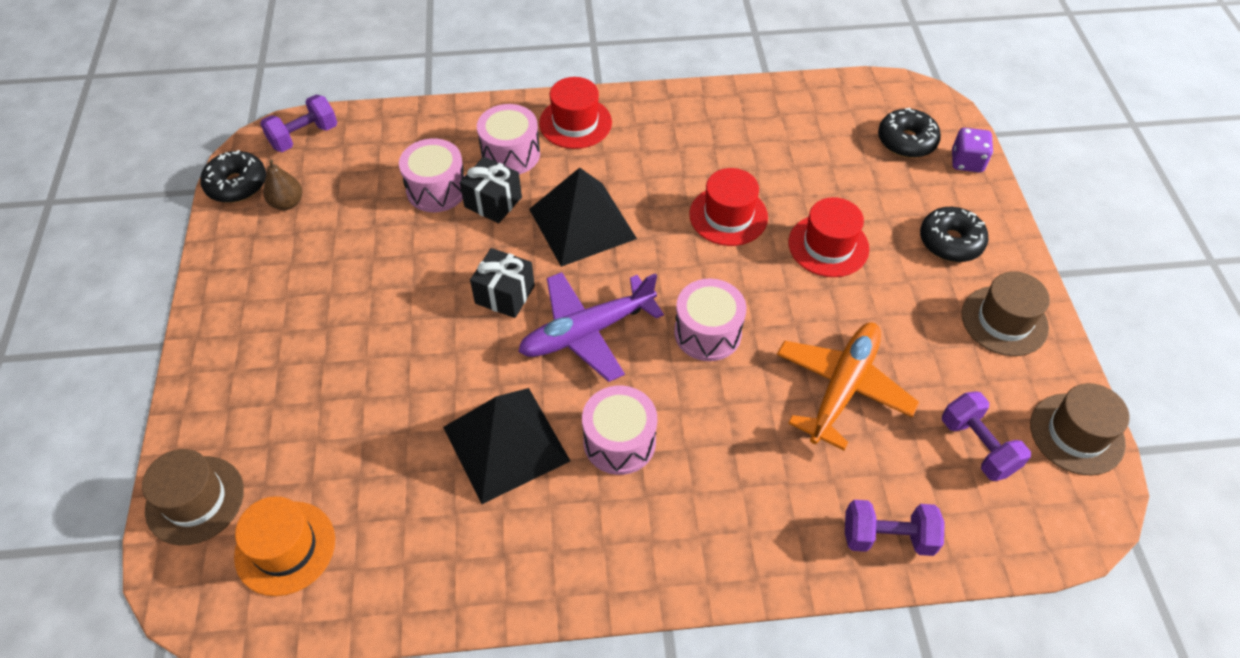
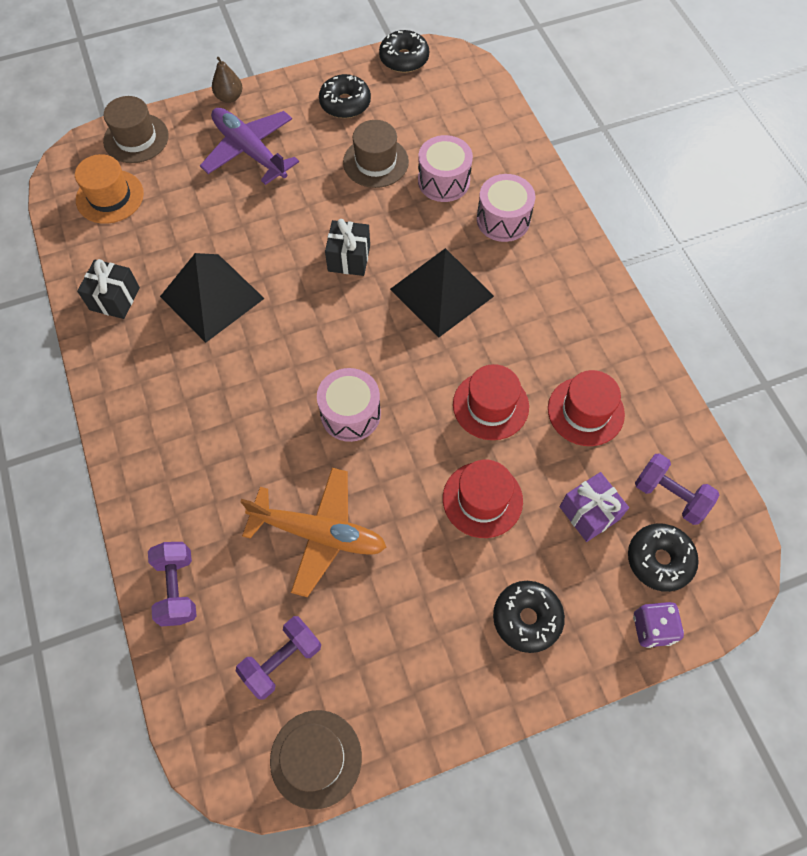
camera: 75 degrees right, 10 degrees up
(273, 253) = (345, 103): none -> black donut
(287, 203) = (396, 94): brown pear -> brown pear (229, 97)
(304, 136) = (468, 79): purple dumbbell -> purple dumbbell (670, 495)
(493, 202) = (443, 223): black gift -> black gift (114, 299)
(575, 123) = (561, 257): red hat -> red hat (585, 411)
(587, 332) = (327, 324): purple plane -> purple plane (250, 151)
(619, 441) = (229, 371): pink drum -> none
(855, 174) = (589, 513): none -> purple gift
(1004, 321) = (437, 680): brown hat -> brown hat (375, 162)

